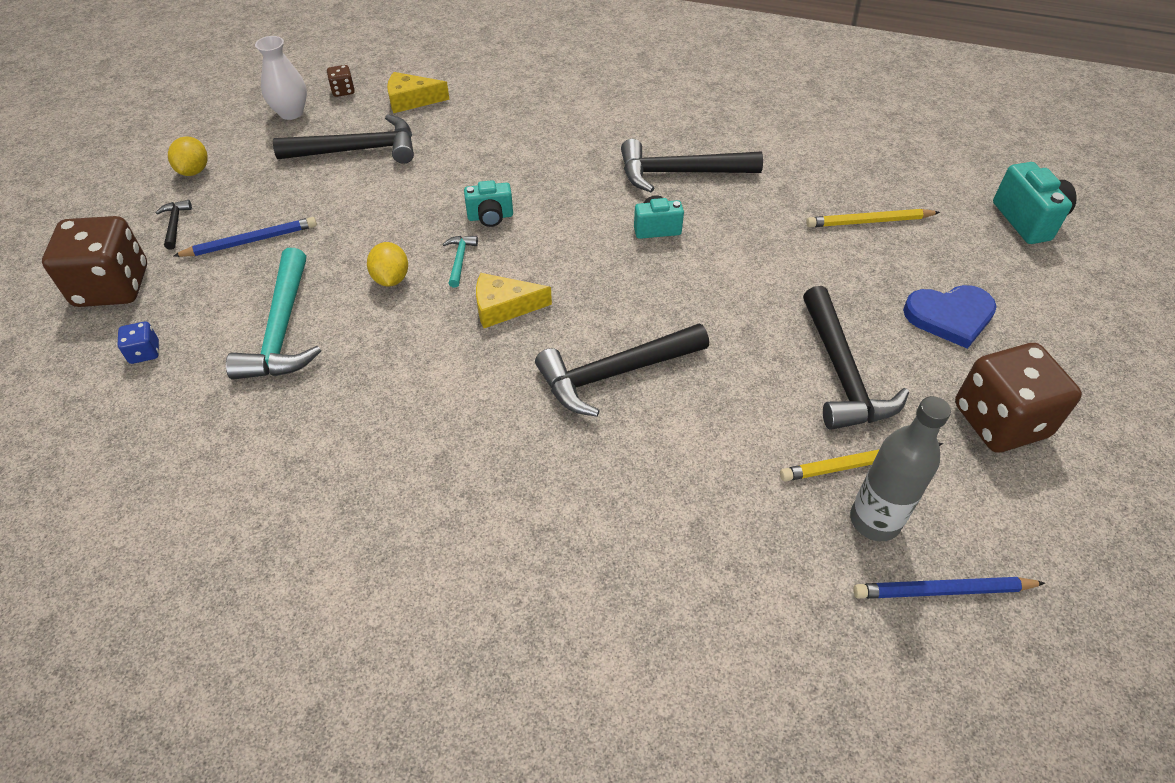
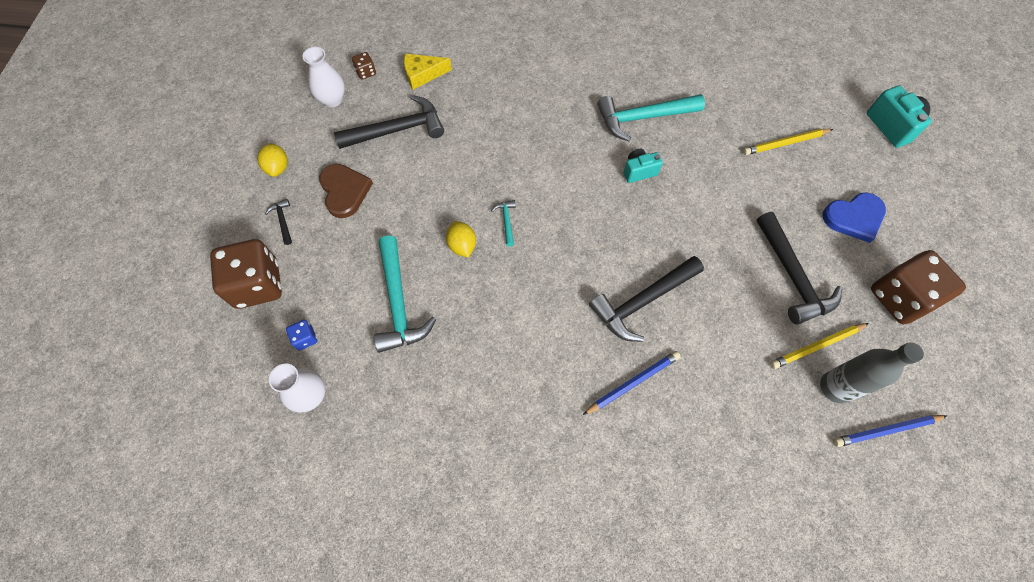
camera: 10 degrees left, 15 degrees up
(121, 418) = (311, 396): none -> white vase
(251, 241) = (346, 227): blue pencil -> blue pencil (633, 383)
(265, 203) = (344, 191): none -> brown heart
(490, 217) = (517, 179): turquoise camera -> none
(504, 307) = (550, 258): yellow cheese -> none
(680, 173) = (643, 118): black hammer -> turquoise hammer

